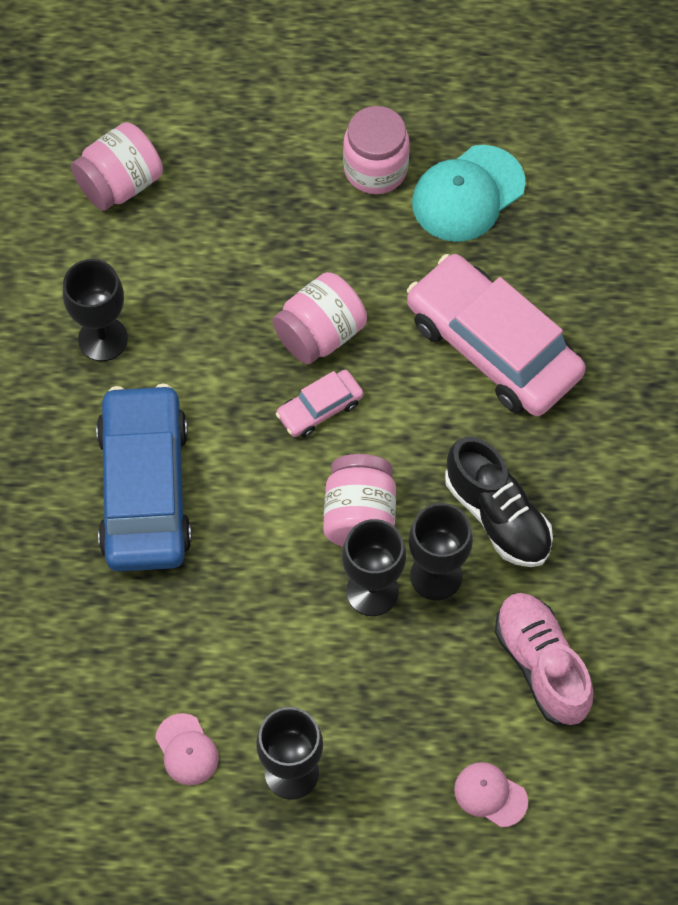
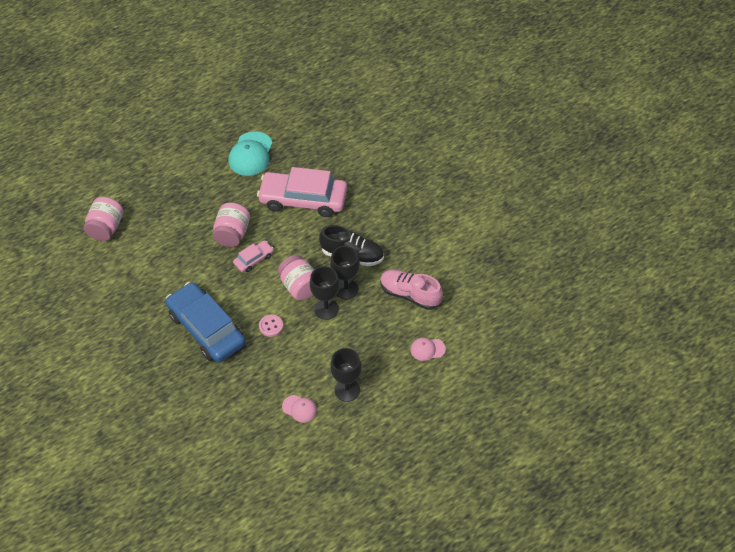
camera: 35 degrees left, 10 degrees down
(103, 339) = (145, 286): black goblet -> none
(254, 558) = (271, 326): none -> pink button
(319, 408) = (254, 259): pink car -> pink car turned 150 degrees counterclockwise
(375, 169) = (207, 165): pink jar -> none

